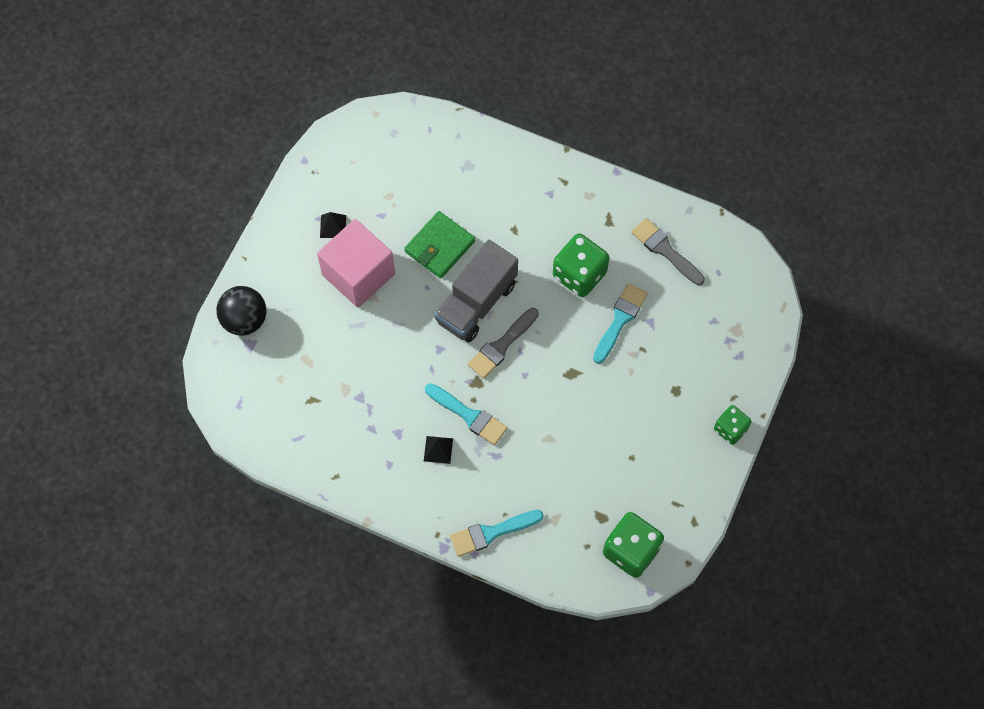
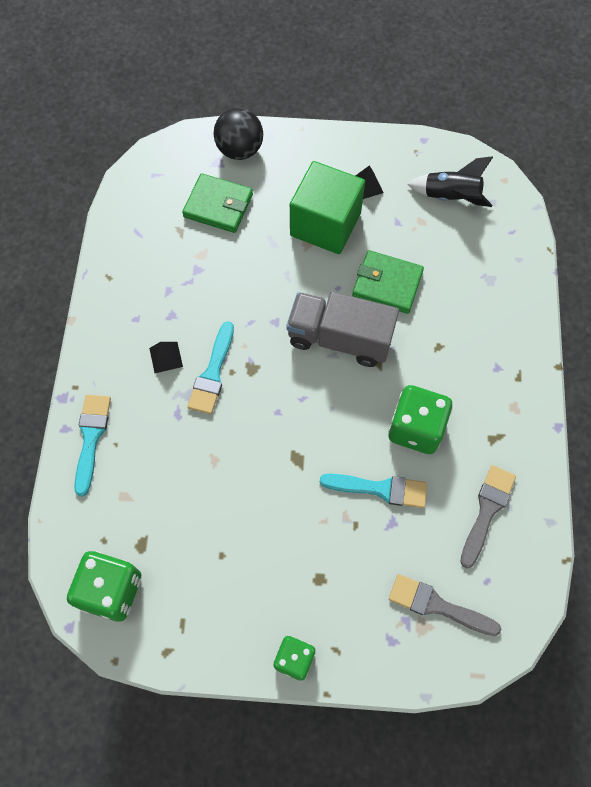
camera: 70 degrees right, 0 degrees up
(299, 358) = (218, 205): none -> green wallet
(358, 274) = (325, 224): pink cube -> green cube
(374, 163) = (450, 197): none -> black rocket
(492, 533) = (91, 438): turquoise brush -> turquoise brush turned 45 degrees clockwise
(501, 345) = (302, 378): grey brush -> grey brush (437, 606)

